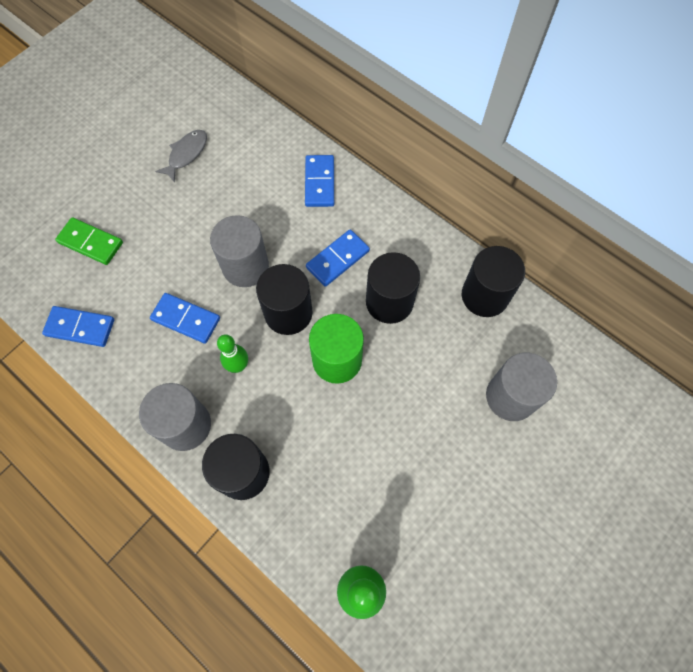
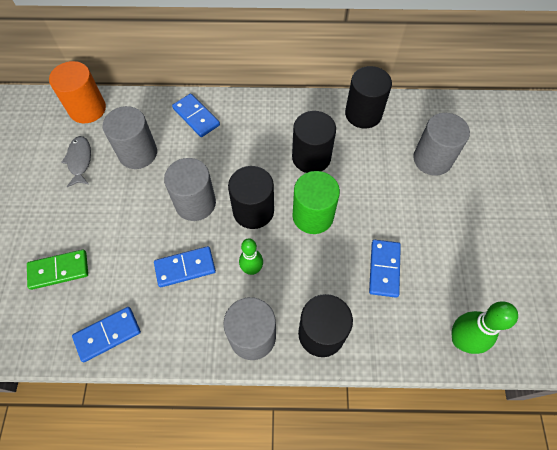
camera: 40 degrees left, 5 degrees down
(233, 108) = (87, 109): none -> orange cylinder
(239, 182) = (138, 153): none -> grey cylinder
(337, 259) = (253, 155): blue domino -> blue domino (384, 269)

